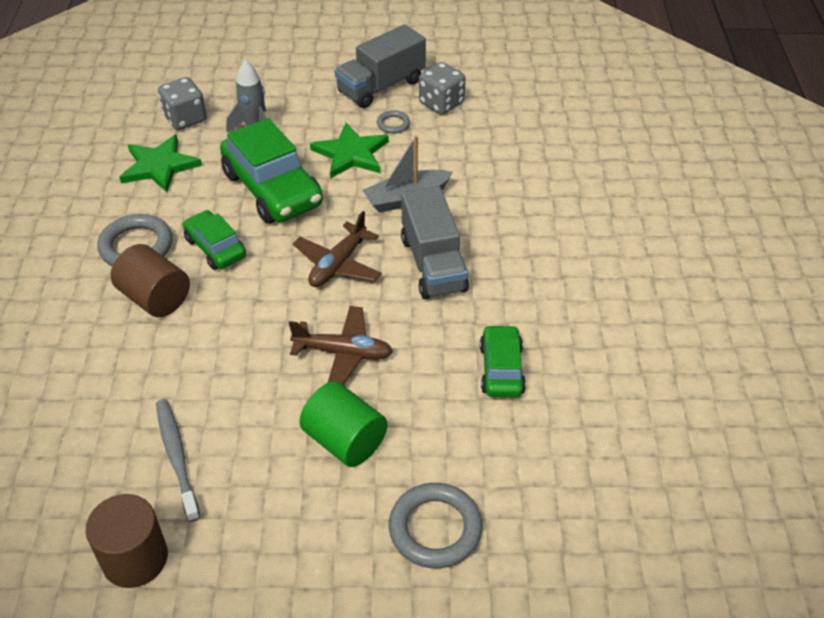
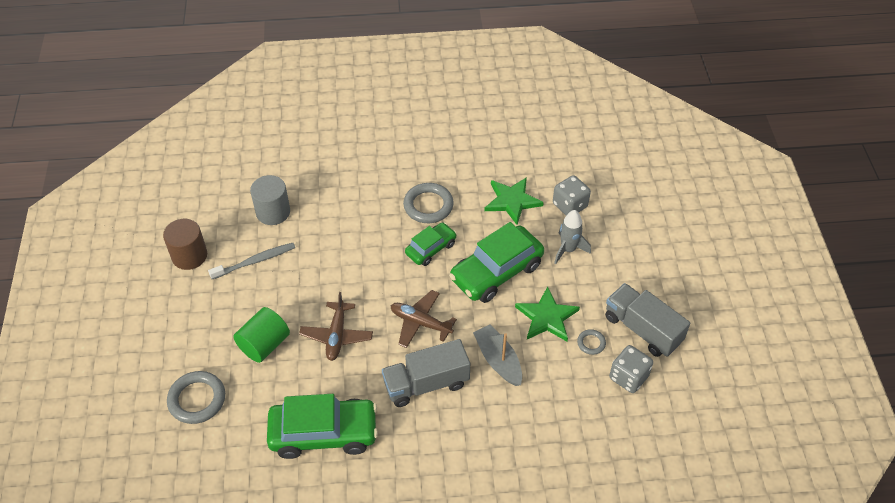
camera: 85 degrees right, 5 degrees up
(78, 434) = (273, 212): none -> grey cylinder
(155, 298) = (381, 225): brown cylinder -> none
(501, 369) = (324, 433): green car -> green car, size x1.76

